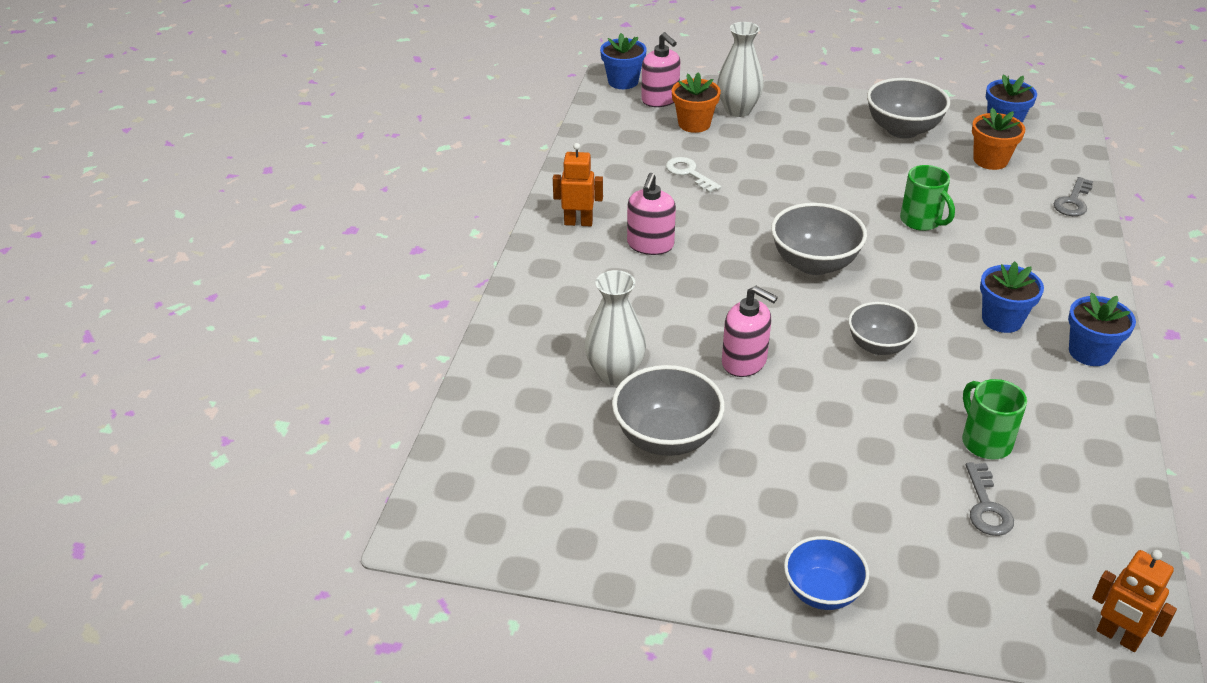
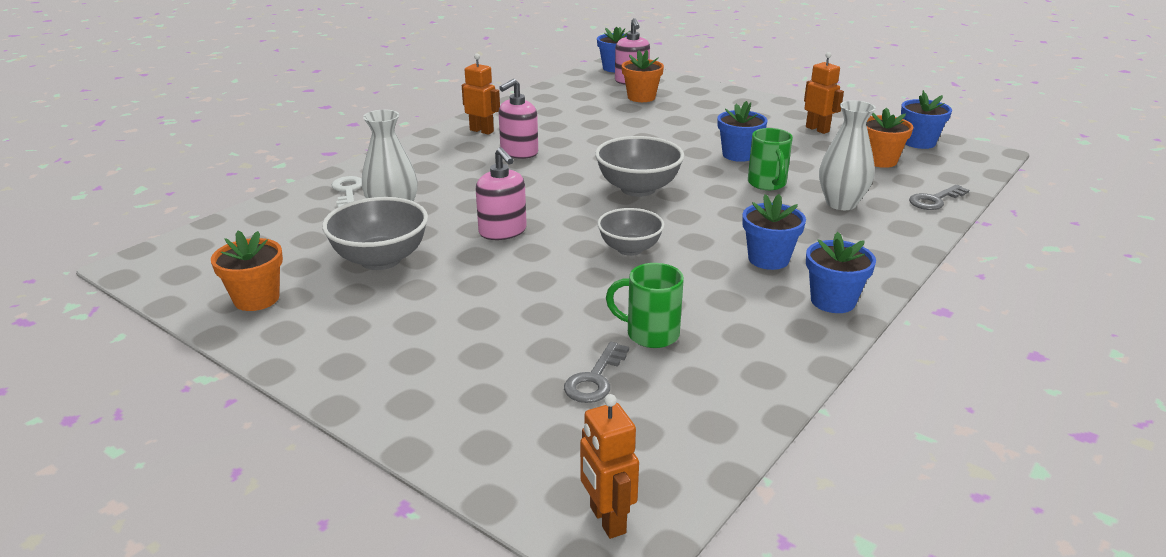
camera: 25 degrees right, 10 degrees down
(601, 530) = (256, 299): none -> orange flower pot
(689, 173) = (602, 121): white key -> white key (348, 191)
(738, 110) = (687, 96): white vase -> white vase (841, 203)
(822, 592) = (370, 391): blue bowl -> none
(863, 187) = (738, 155): none -> blue flower pot
(902, 129) = (817, 129): grey bowl -> orange robot
(985, 441) = (650, 334): green mug -> green mug turned 75 degrees counterclockwise

